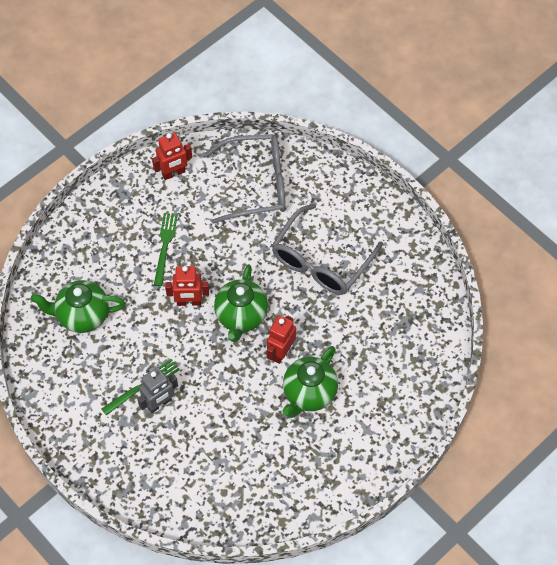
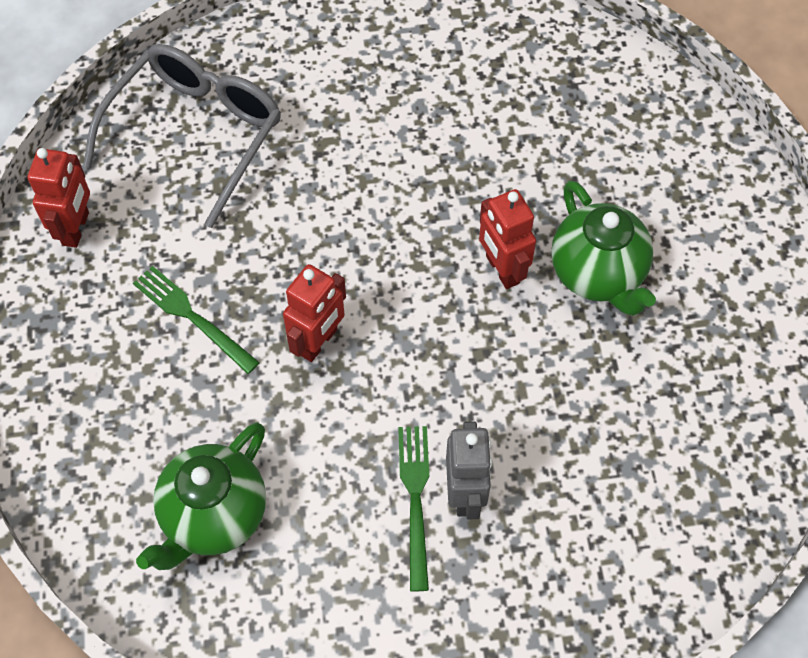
camera: 55 degrees left, 0 degrees up
(241, 316) = (400, 286): green teapot -> none
(321, 260) = (391, 129): grey glasses -> none

